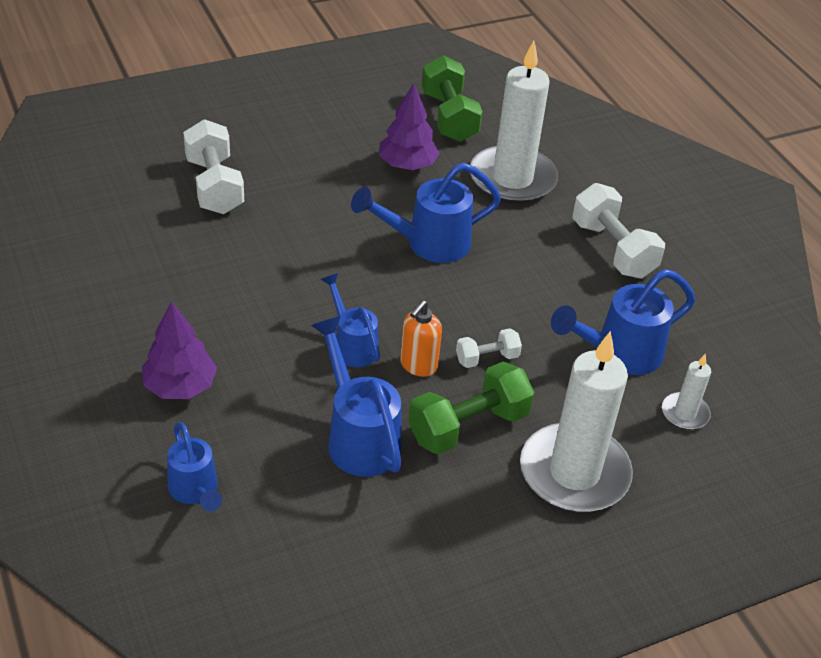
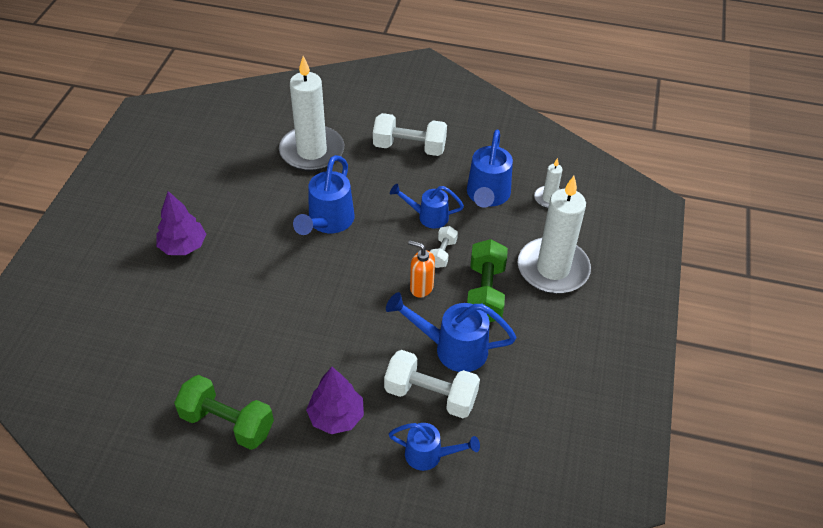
camera: 50 degrees left, 5 degrees up
(214, 186) = (167, 296): white dumbbell -> white dumbbell (430, 395)
(352, 345) = (377, 308): blue watering can -> blue watering can (427, 216)
(407, 165) = (250, 190): purple tree -> purple tree (183, 246)
(418, 365) = (421, 287): orange soap dispenser -> orange soap dispenser turned 135 degrees clockwise
(449, 117) = (227, 144): green dumbbell -> green dumbbell (227, 423)

